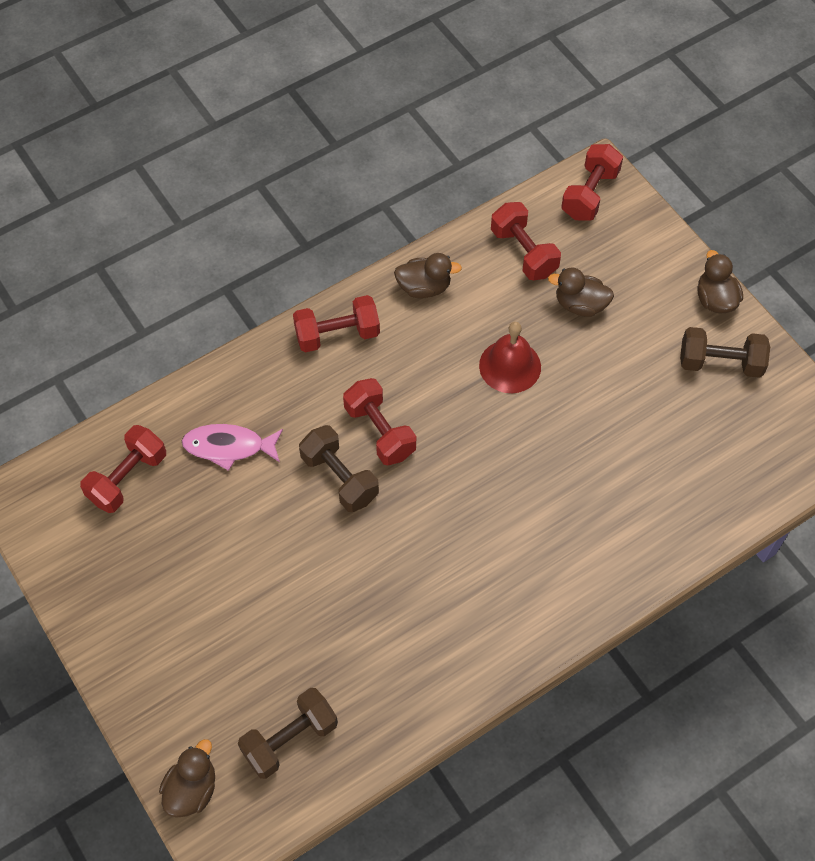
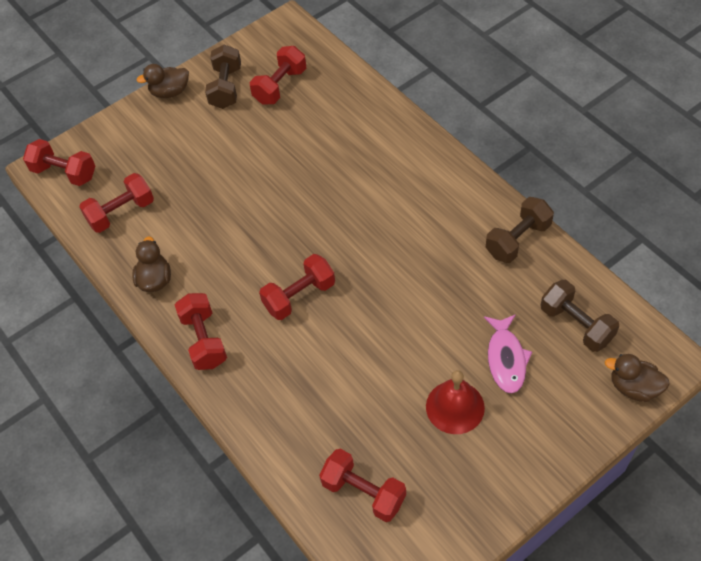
camera: 90 degrees left, 5 degrees down
(229, 447) = (323, 410): pink fish -> pink fish (506, 359)
(339, 478) = (345, 320): brown dumbbell -> brown dumbbell (517, 240)
(510, 366) = (232, 213): red bell -> red bell (455, 407)
(580, 305) = (174, 172): brown duck -> none
(719, 427) = (280, 86): none -> red dumbbell

